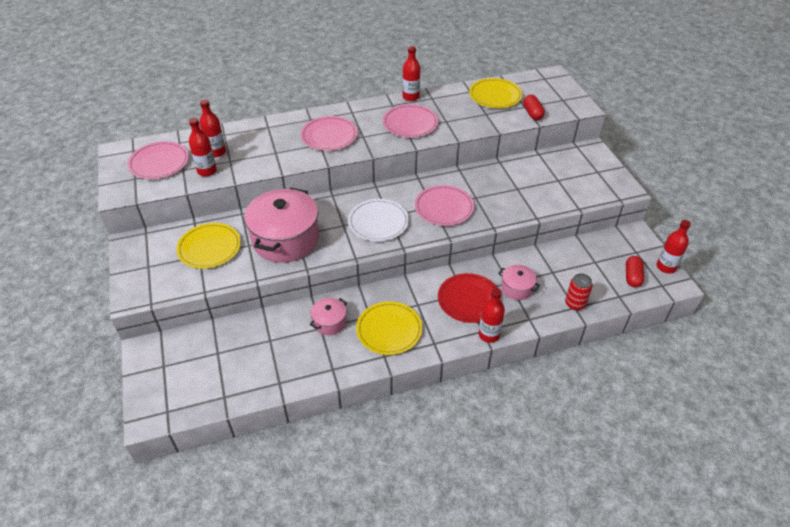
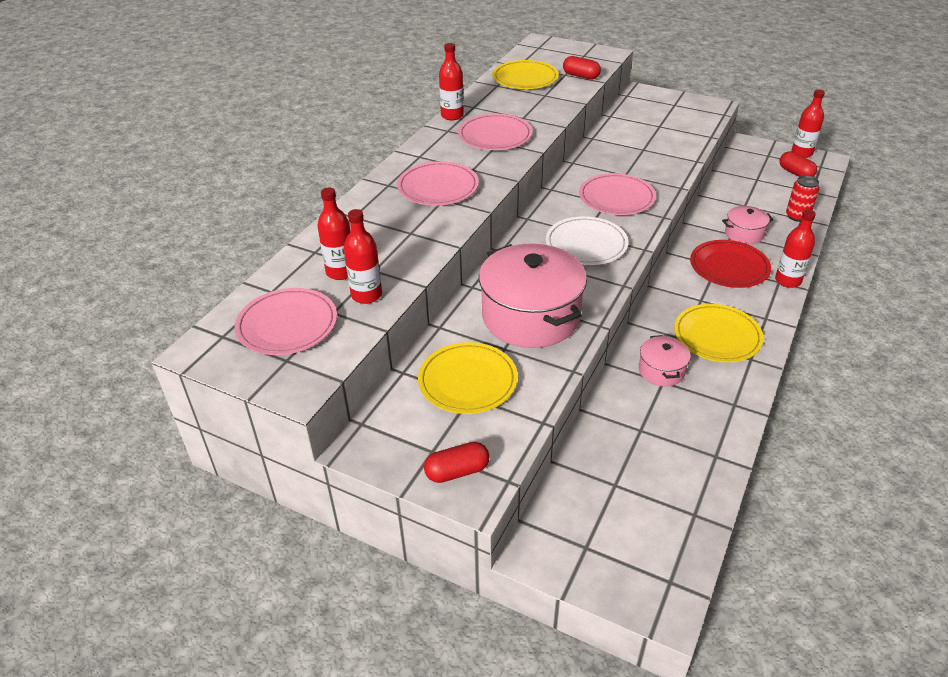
camera: 45 degrees left, 5 degrees down
(142, 282) = (457, 471): none -> red capsule

